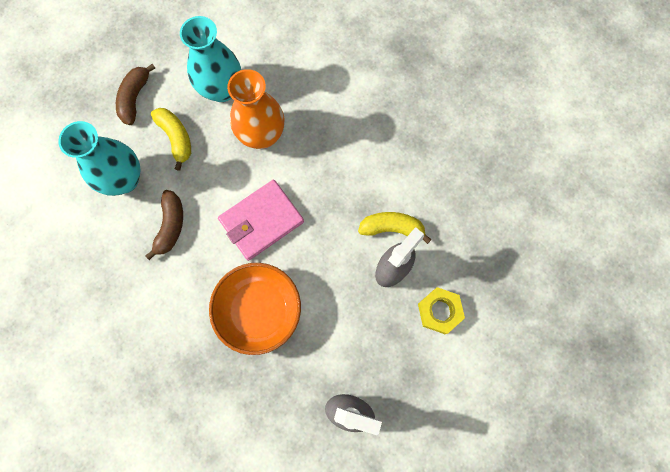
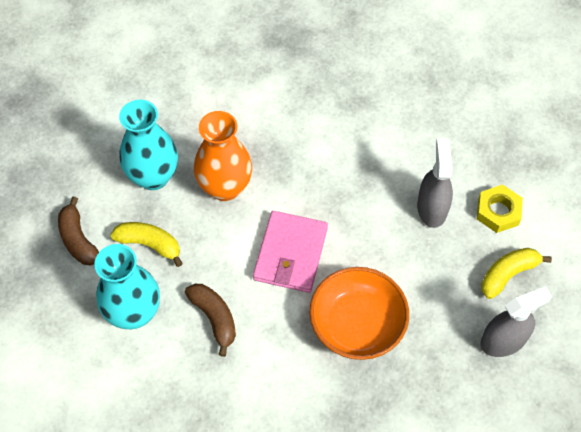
camera: 40 degrees left, 15 degrees down
(392, 228) = (402, 179): yellow banana -> yellow banana (508, 274)

